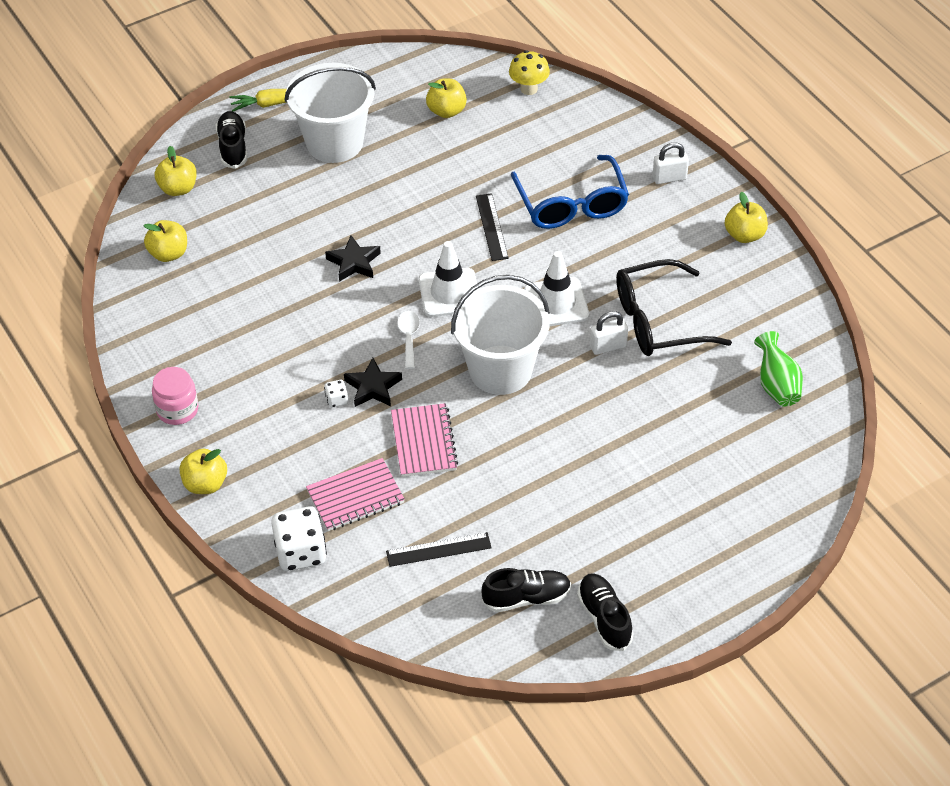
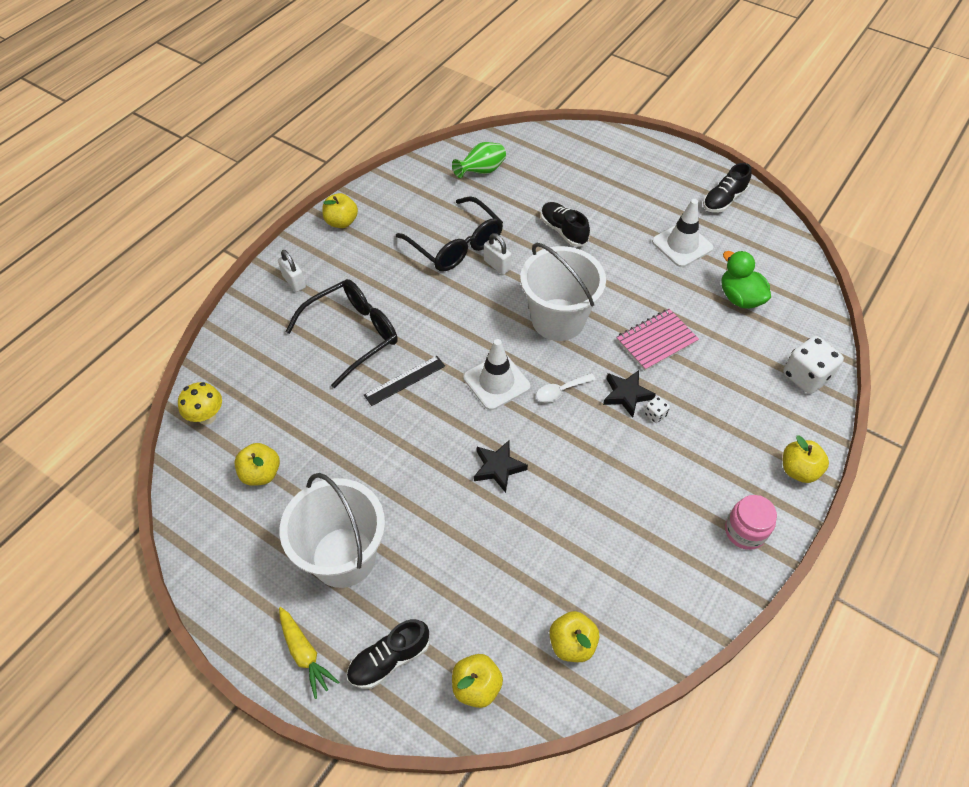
camera: 115 degrees left, 5 degrees up
(355, 497) = (734, 363): pink notebook -> none
(438, 549) = (740, 298): black ruler -> green duck
(526, 598) = (739, 240): black shoe -> black shoe (563, 231)
(556, 303) = (469, 309): white traffic cone -> white traffic cone (682, 245)
(571, 204) = (352, 335): blue glasses -> black glasses

